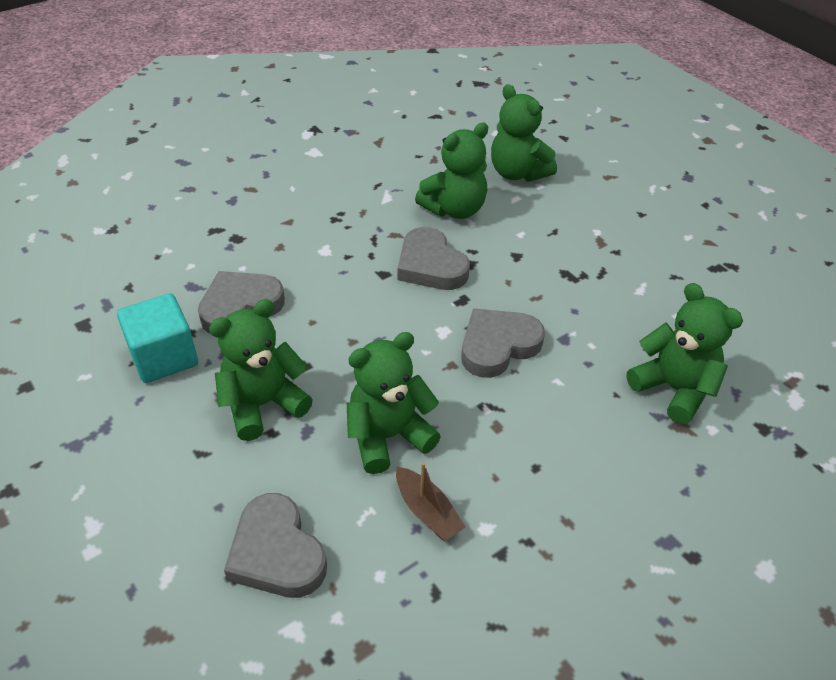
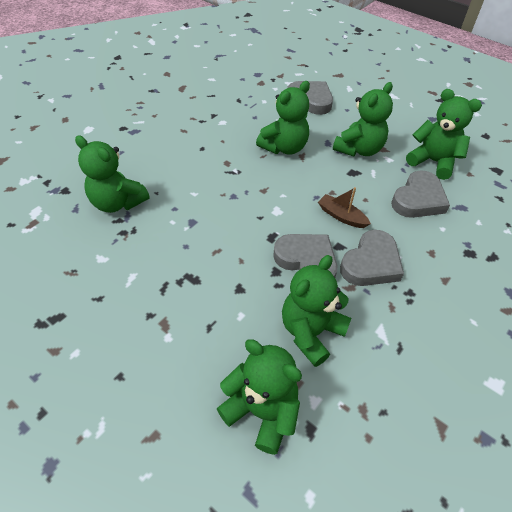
camera: 165 degrees right, 5 degrees up
(164, 357) = (433, 162): turquoise cube -> green teddy bear
(427, 511) = (252, 123): brown boat -> brown boat (341, 216)
(498, 346) = (237, 207): grey heart -> grey heart (371, 263)

